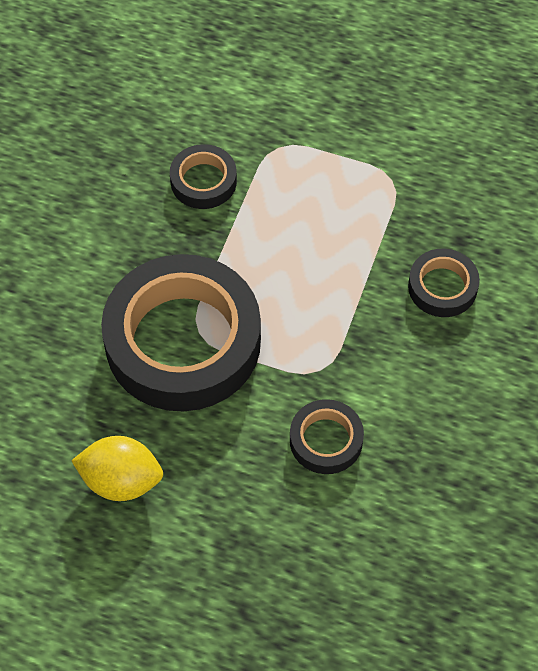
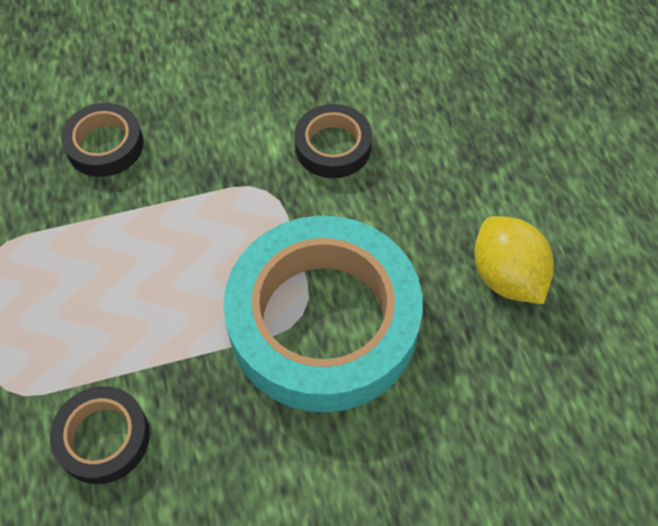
camera: 125 degrees left, 0 degrees up
(183, 341) = (323, 321): black tape -> turquoise tape

